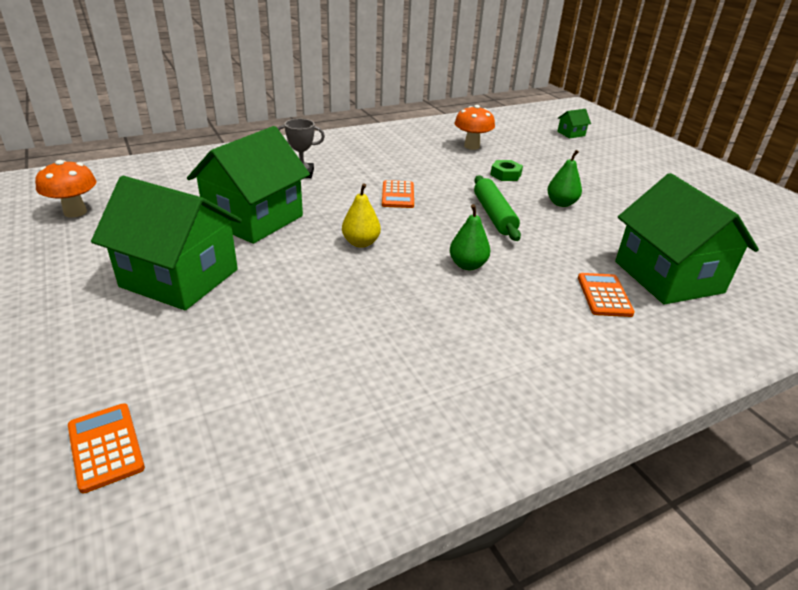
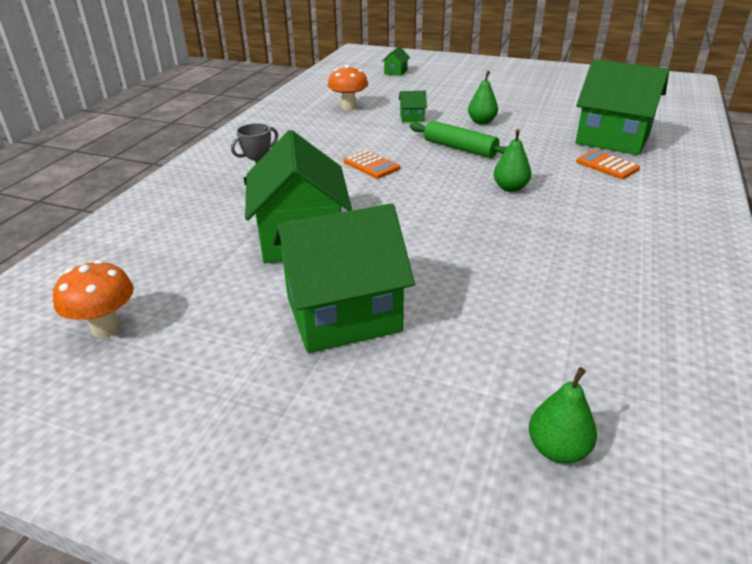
camera: 40 degrees left, 0 degrees up
(105, 447) = (557, 449): orange calculator -> green pear
(361, 243) = (418, 211): yellow pear -> none
(505, 175) = (412, 118): green nut -> green house

